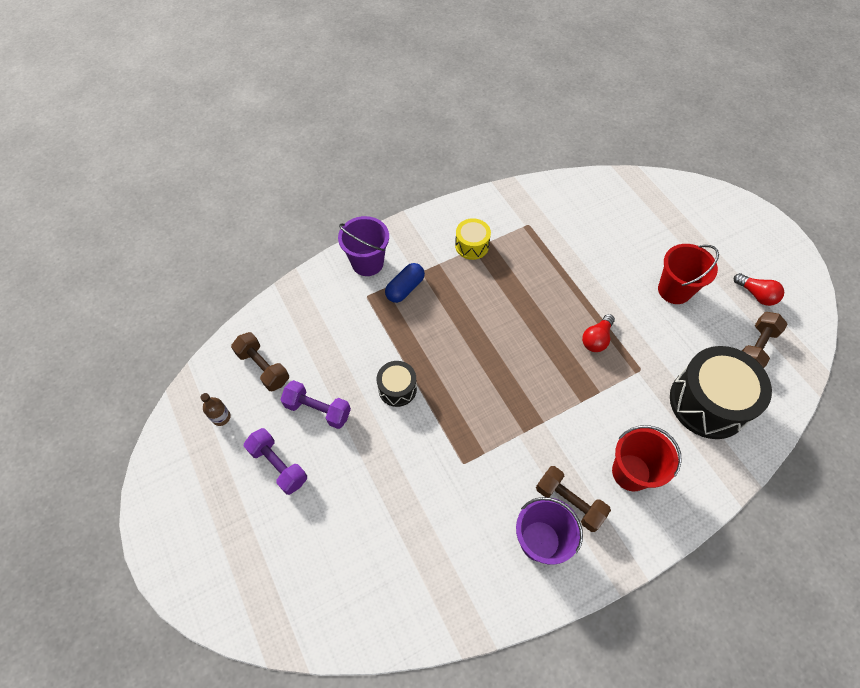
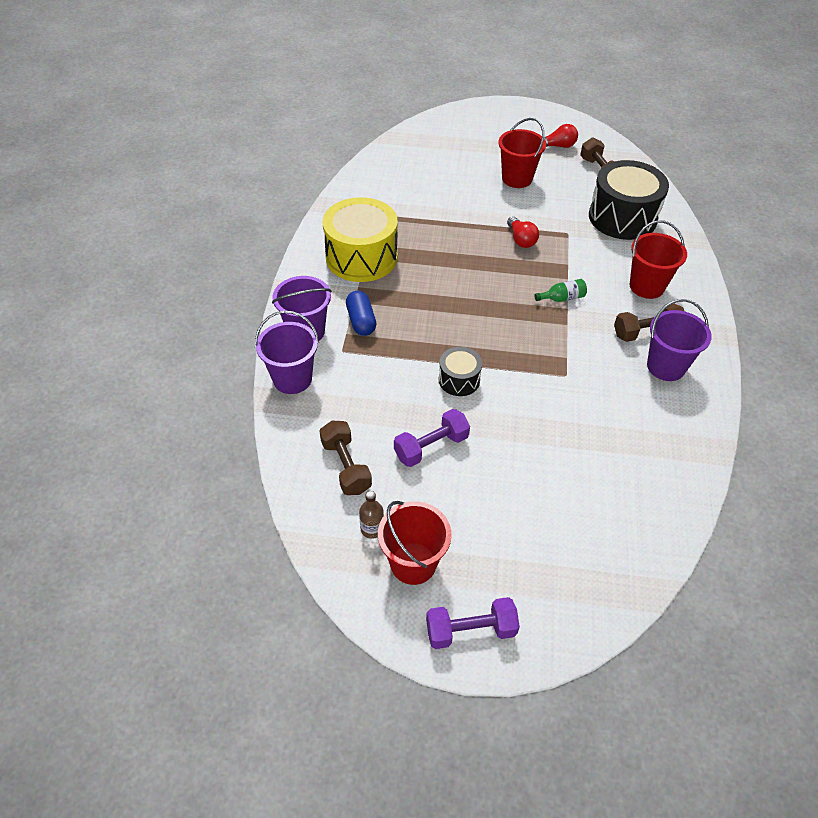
camera: 55 degrees left, 10 degrees down
(208, 461) = (413, 563): none -> red bucket
(263, 367) = (346, 466): brown dumbbell -> brown dumbbell turned 75 degrees clockwise
(278, 465) = (465, 506): purple dumbbell -> purple dumbbell (470, 630)
(317, 285) = (292, 379): none -> purple bucket
(472, 245) = (361, 257): yellow drum -> yellow drum, size x1.97
(552, 411) = (562, 298): none -> green bottle

